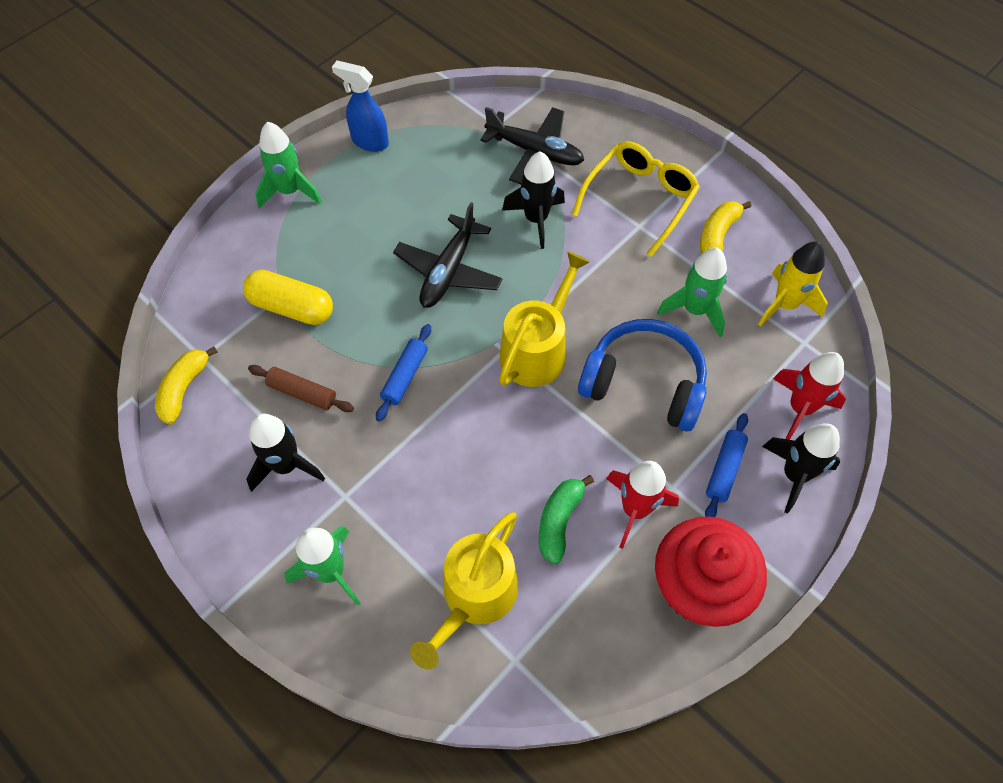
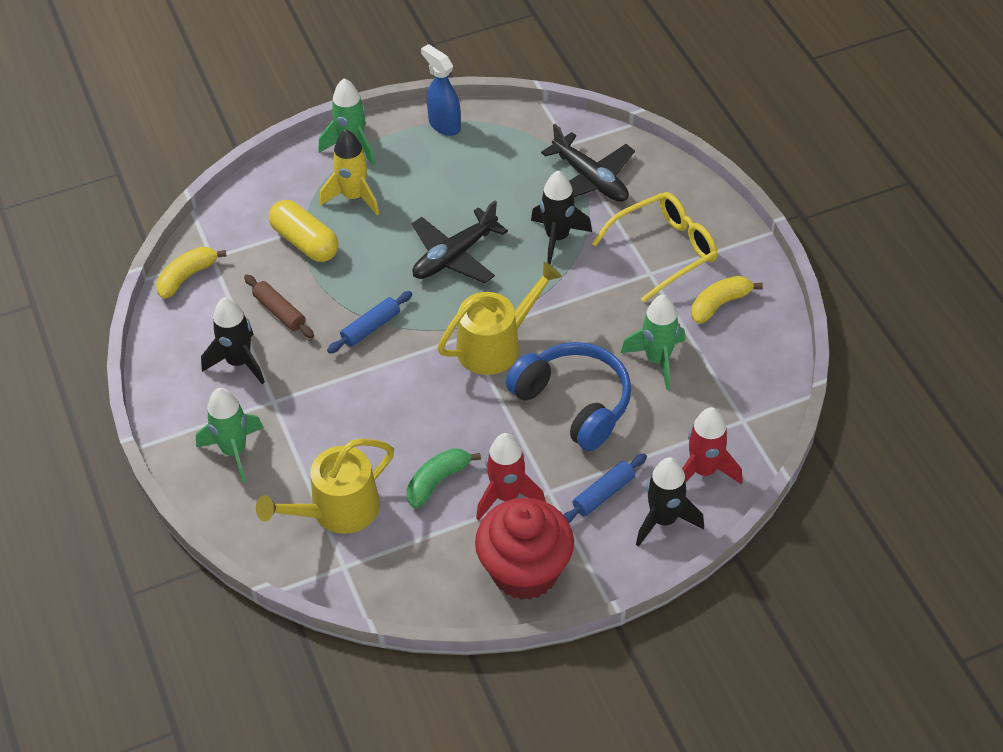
camera: 25 degrees right, 10 degrees down
(785, 304) = (745, 383): yellow rocket -> yellow rocket (354, 197)

